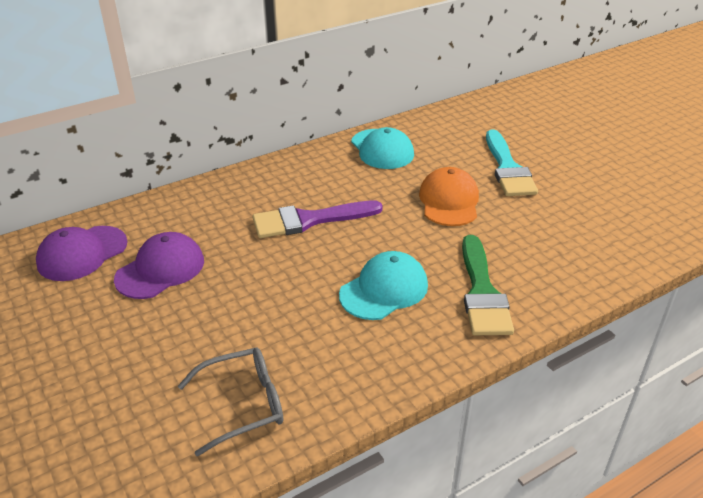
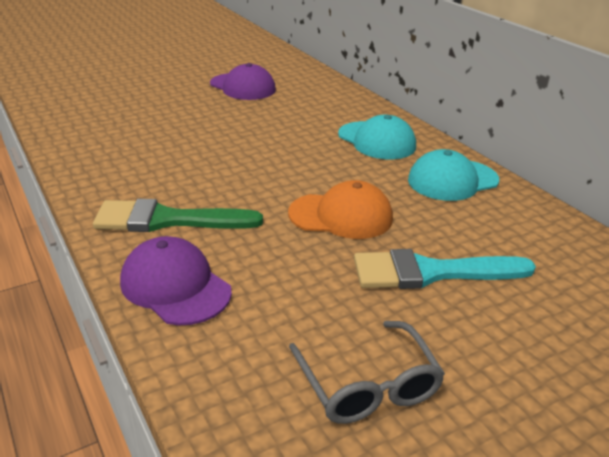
camera: 90 degrees right, 5 degrees down
(82, 253) = (267, 65): purple cap -> purple cap (175, 286)
(243, 404) = (88, 114): grey glasses -> grey glasses (367, 385)
(309, 220) = (304, 138): purple brush -> none
(384, 290) = (190, 168): turquoise cap -> turquoise cap (376, 141)

